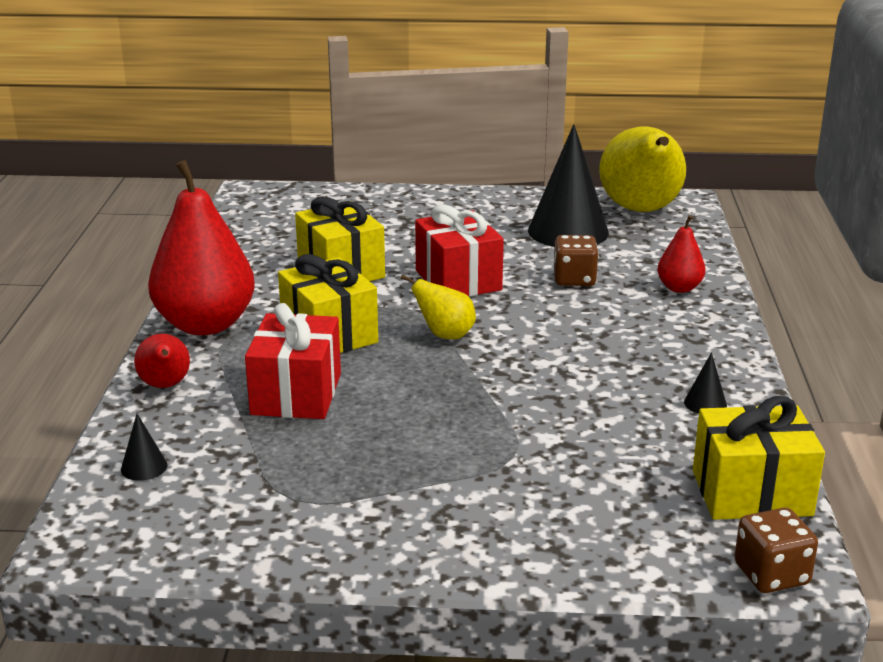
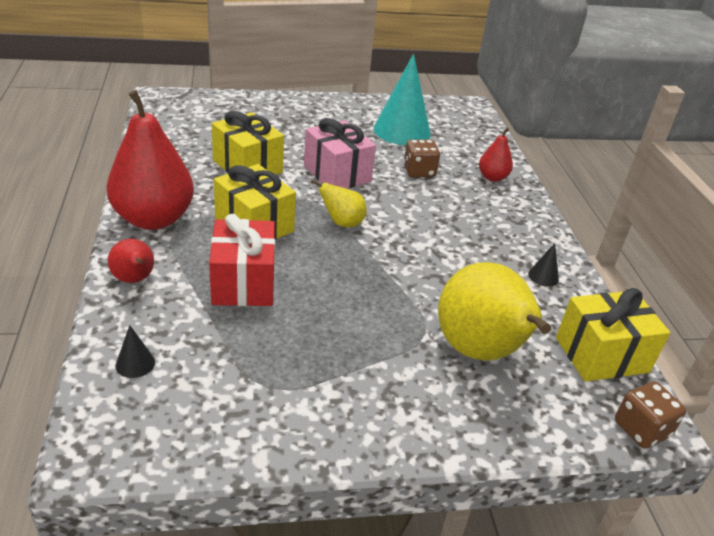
camera: 15 degrees left, 10 degrees up
(458, 280) = (337, 174): red gift -> pink gift
(568, 231) = (402, 131): black cone -> turquoise cone
(641, 211) = (446, 113): yellow pear -> yellow pear (480, 352)

